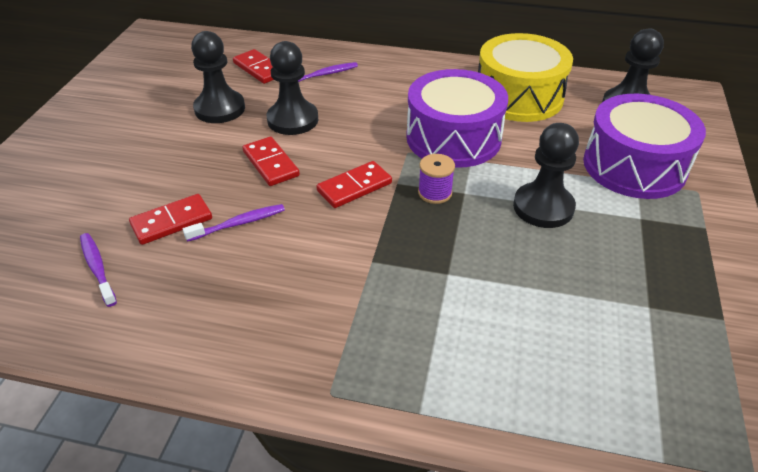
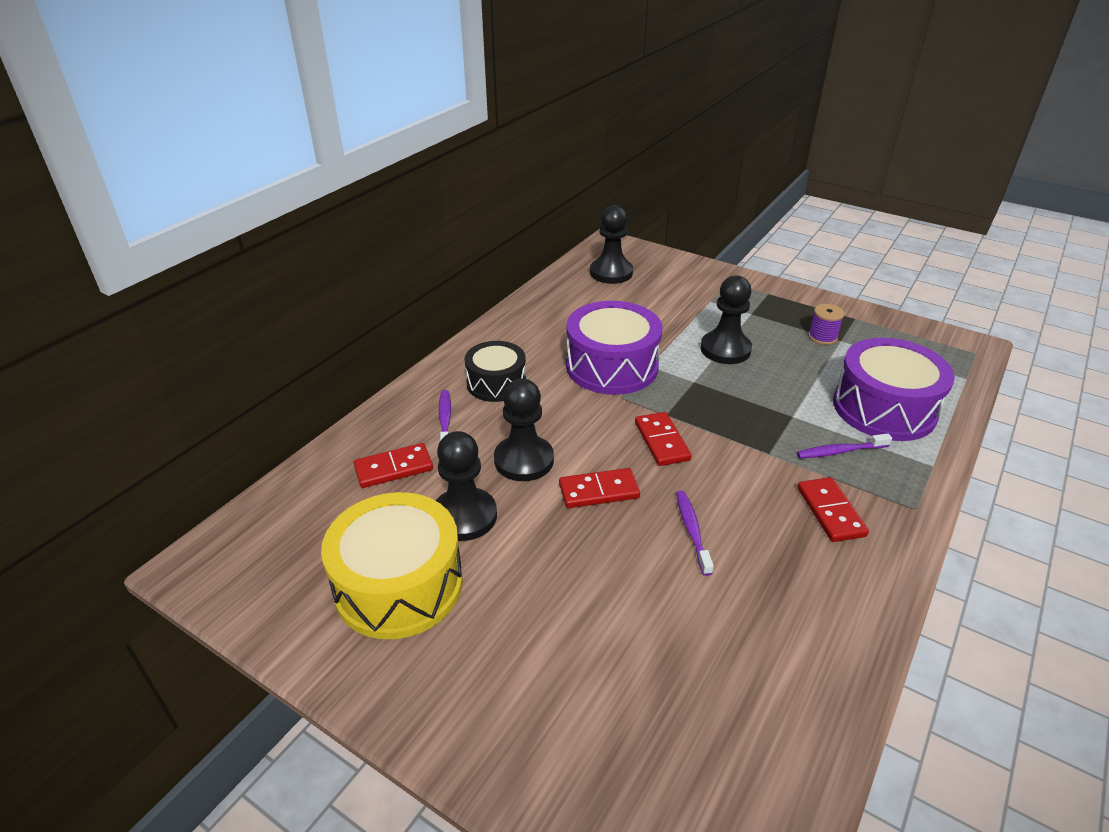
camera: 70 degrees left, 5 degrees down
(98, 268) = (736, 659): purple toothbrush -> purple toothbrush (840, 451)
(172, 221) = (672, 585): red domino -> red domino (830, 512)
(385, 85) = (496, 383): none -> black drum
(435, 193) = (688, 397): purple spool -> purple spool (822, 337)
(519, 97) = (566, 315): yellow drum -> yellow drum (399, 585)
(634, 166) = (690, 296): purple drum -> purple drum (884, 408)

